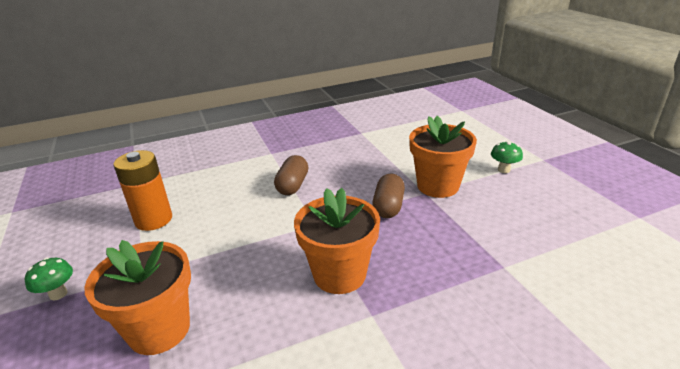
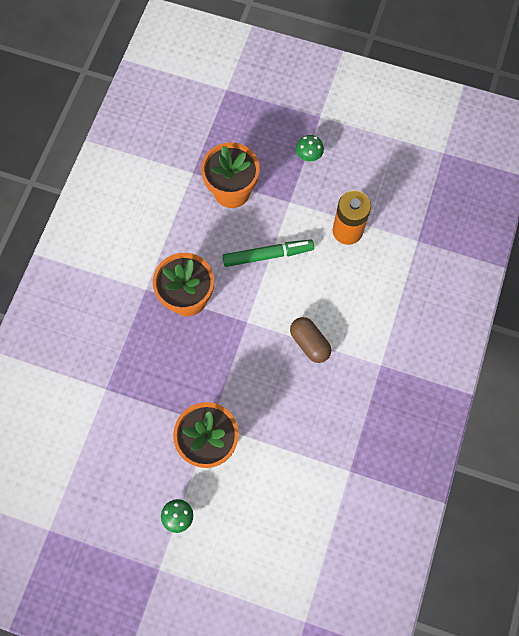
camera: 130 degrees right, 40 degrees up
(228, 250) = (268, 255): none -> green marker
(388, 206) = (220, 383): brown capsule -> none

